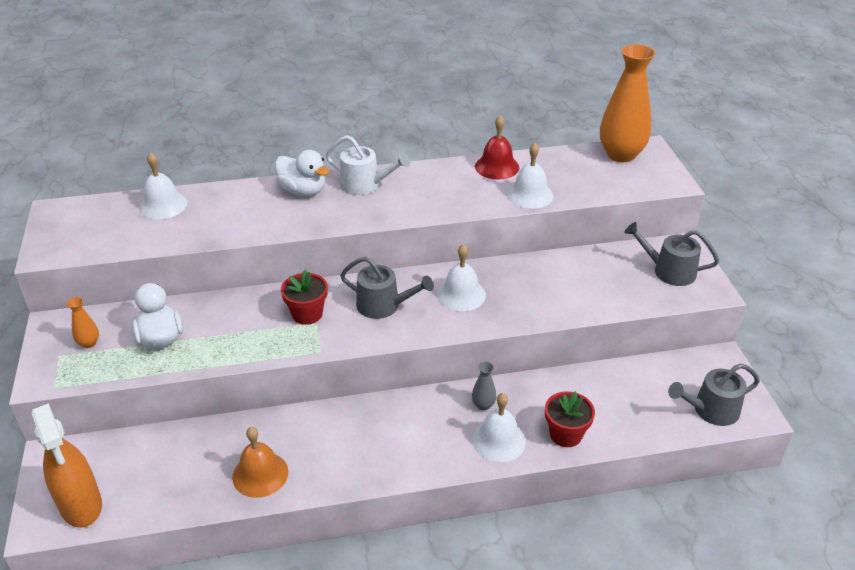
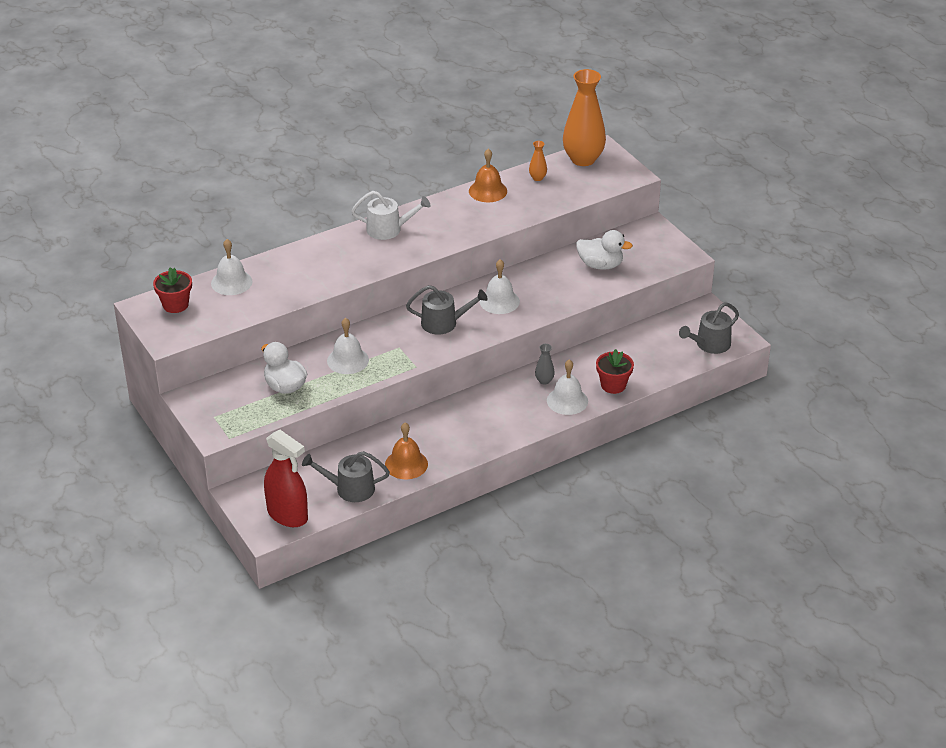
camera: 20 degrees left, 0 degrees up
(81, 505) = (287, 515): orange spray bottle -> red spray bottle
(89, 343) = (230, 403): orange vase -> orange vase (537, 178)
(303, 191) = (340, 245): white duck -> white duck (600, 265)
(307, 314) = (388, 343): red flower pot -> red flower pot (175, 305)
(497, 167) = (488, 191): red bell -> orange bell
(530, 195) = (526, 209): white bell -> white bell (347, 360)
(669, 271) = (649, 248): grey watering can -> grey watering can (350, 489)

